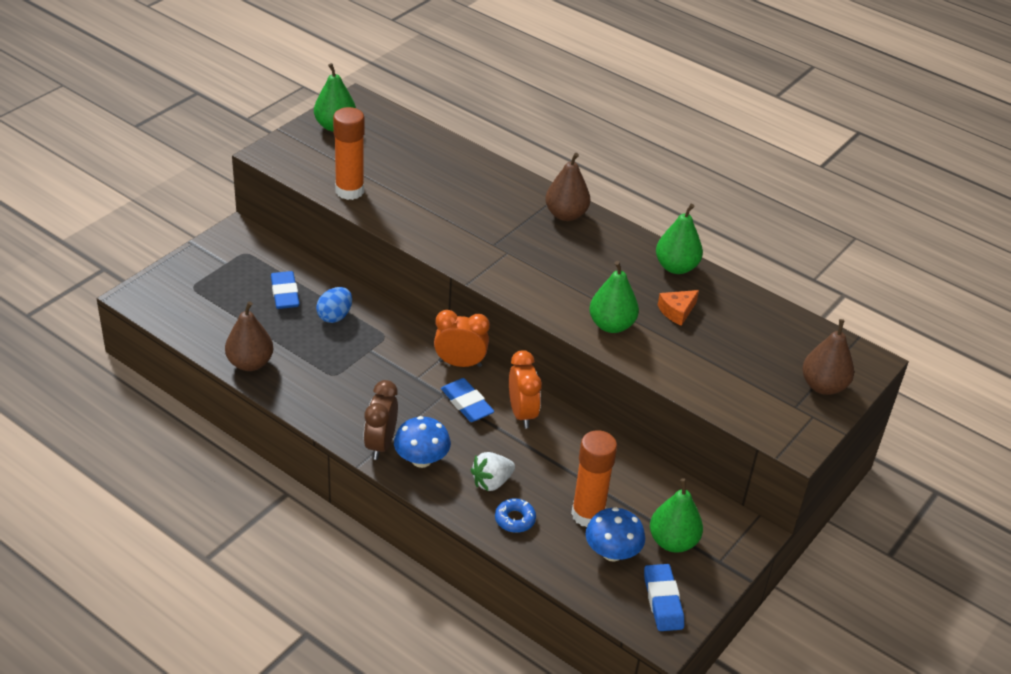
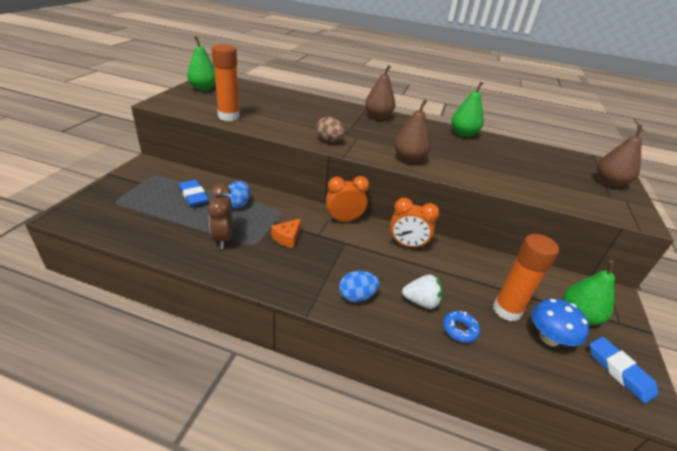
camera: 20 degrees left, 5 degrees down
(250, 363) = (179, 248): brown pear -> brown pear (409, 159)
(380, 444) = (317, 291): brown clock -> brown clock (223, 238)
(421, 460) = (357, 296): blue mushroom -> blue egg
(464, 253) = (329, 140): none -> brown egg
(466, 404) = (365, 246): blue eraser -> none
(491, 482) = (421, 302): white strawberry -> white strawberry turned 120 degrees counterclockwise
(522, 413) = (407, 245): orange clock -> orange clock turned 135 degrees clockwise
(611, 325) = (457, 167): green pear -> none
(677, 311) = (487, 155): orange cheese -> orange cheese (287, 238)

